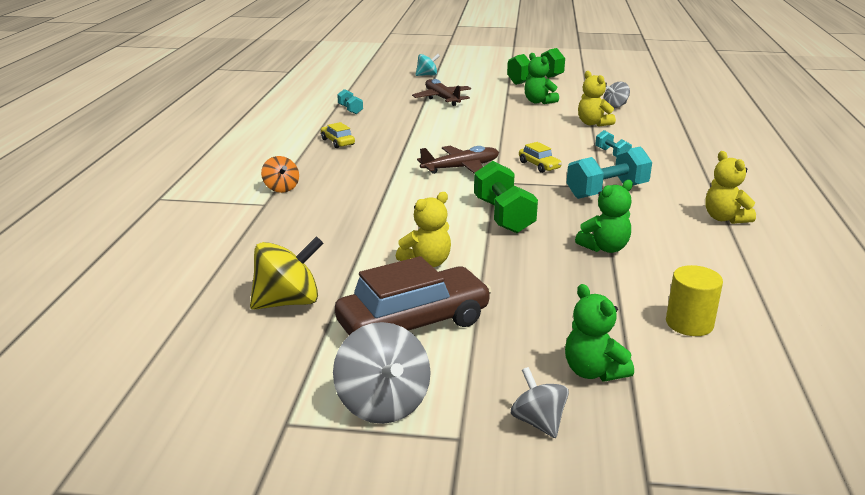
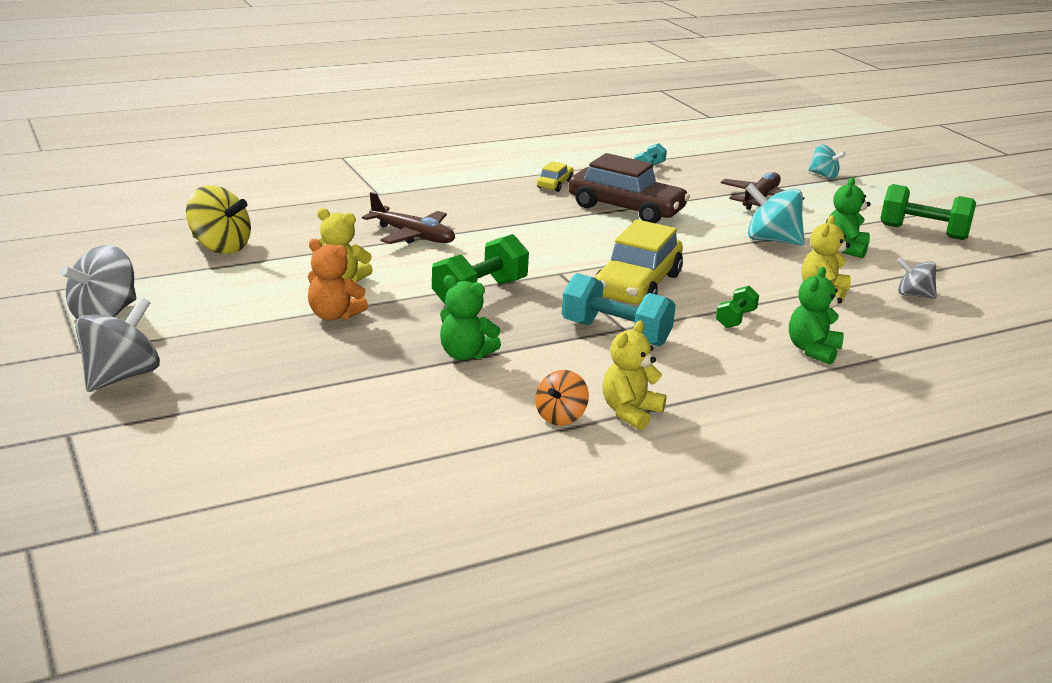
camera: 55 degrees right, 0 degrees up
(281, 188) = (418, 191): orange spinning top -> orange spinning top (560, 417)
(413, 323) = (230, 299): brown car -> brown car (626, 209)
(461, 168) = (572, 250): brown plane -> brown plane (412, 235)
(493, 282) = (334, 315): none -> orange teddy bear
(507, 113) = (771, 240): none -> turquoise spinning top
(538, 422) = (120, 376): grey spinning top -> grey spinning top, size x1.63
(539, 165) = (637, 286): yellow car -> yellow car, size x2.13
(593, 371) = (214, 387): green teddy bear -> green teddy bear (813, 350)
(612, 154) = (735, 319): turquoise dumbbell -> green dumbbell
(689, 323) = (343, 420): yellow cylinder -> none

